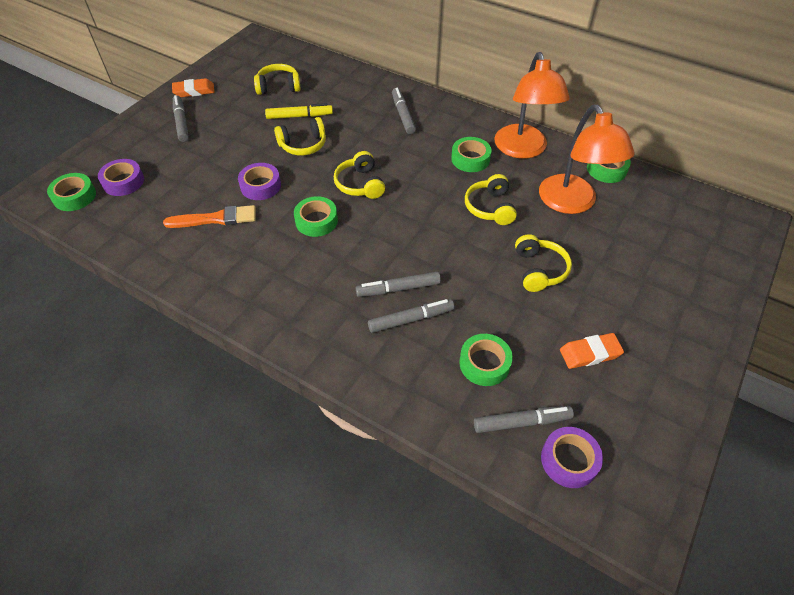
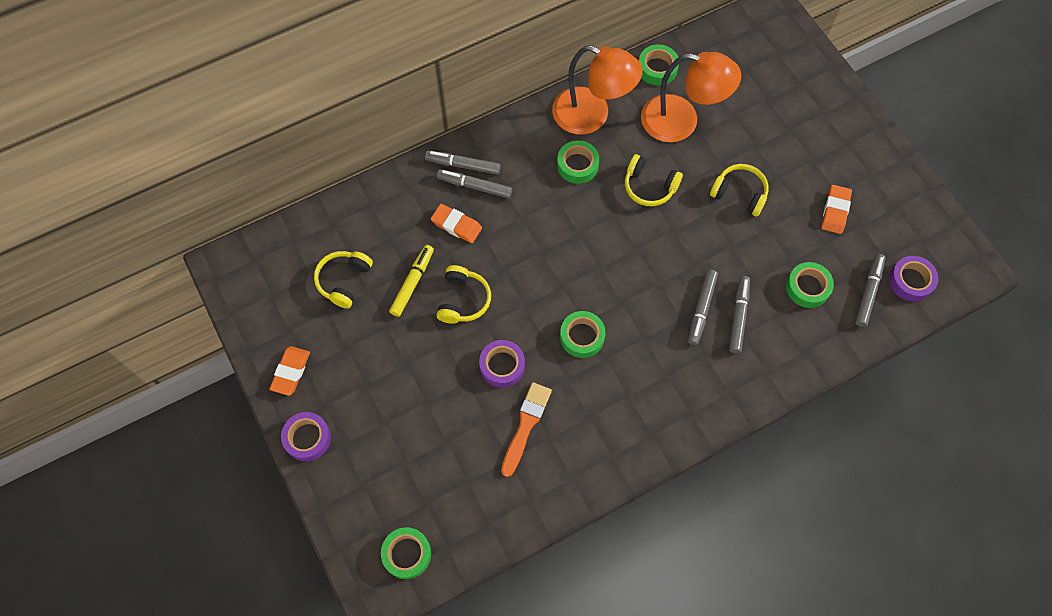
camera: 60 degrees left, 15 degrees up
(123, 182) = (413, 497): purple tape -> purple tape (307, 438)
(181, 122) = (344, 405): grey marker -> grey marker (463, 165)
(360, 184) = (554, 276): yellow headphones -> none
(363, 118) = (456, 225): none -> orange eraser

